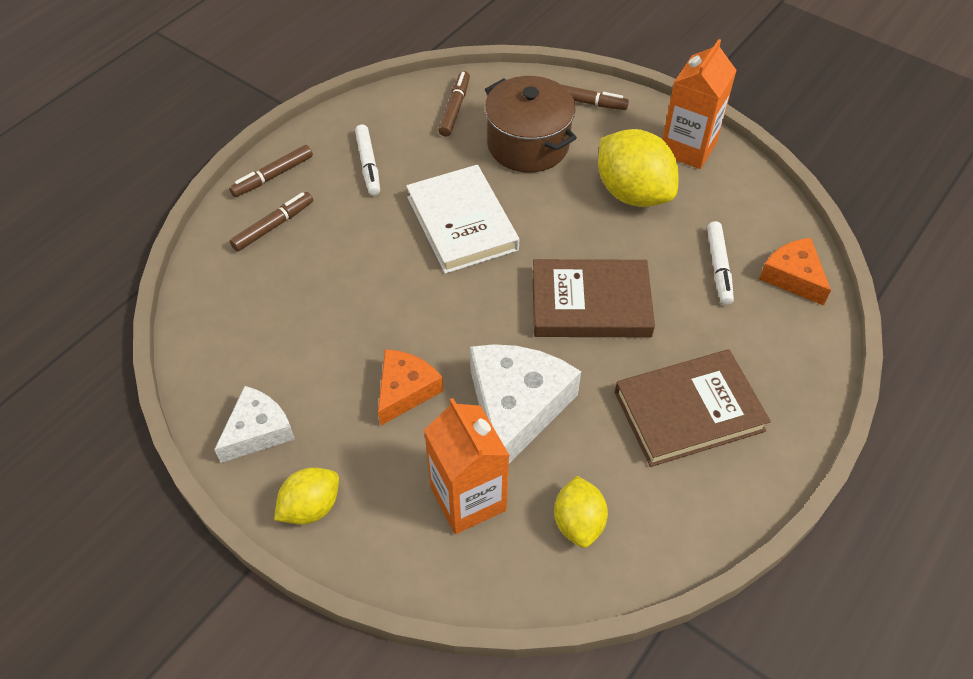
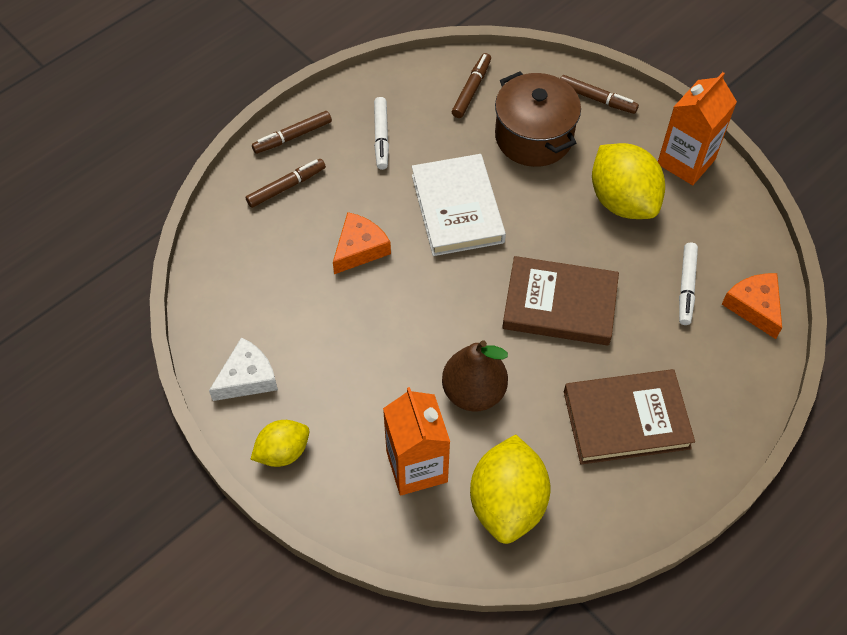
camera: 10 degrees right, 5 degrees up
(405, 390) = (379, 361): orange cheese -> orange cheese (360, 248)
(516, 407) = (473, 392): white cheese -> brown pear
(578, 522) = (507, 503): yellow lemon -> yellow lemon, size x1.71

